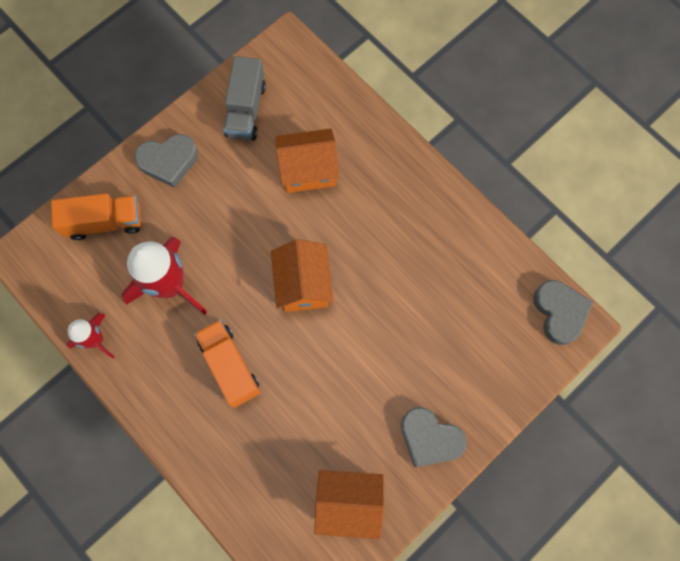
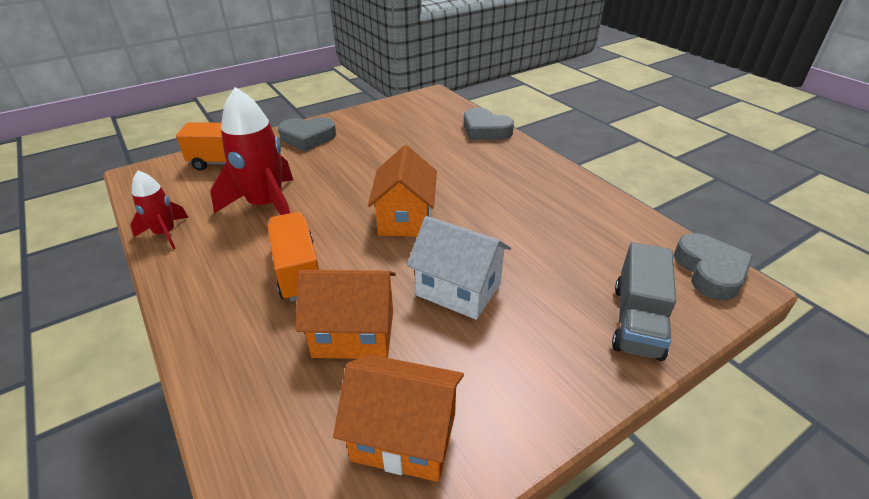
camera: 10 degrees right, 35 degrees down
(246, 110) = (387, 120): grey truck -> grey truck (637, 320)
(308, 170) = (432, 152): orange house -> orange house (354, 334)
(363, 366) = (458, 289): none -> white house
(430, 438) = (539, 373): grey heart -> grey heart (485, 130)

